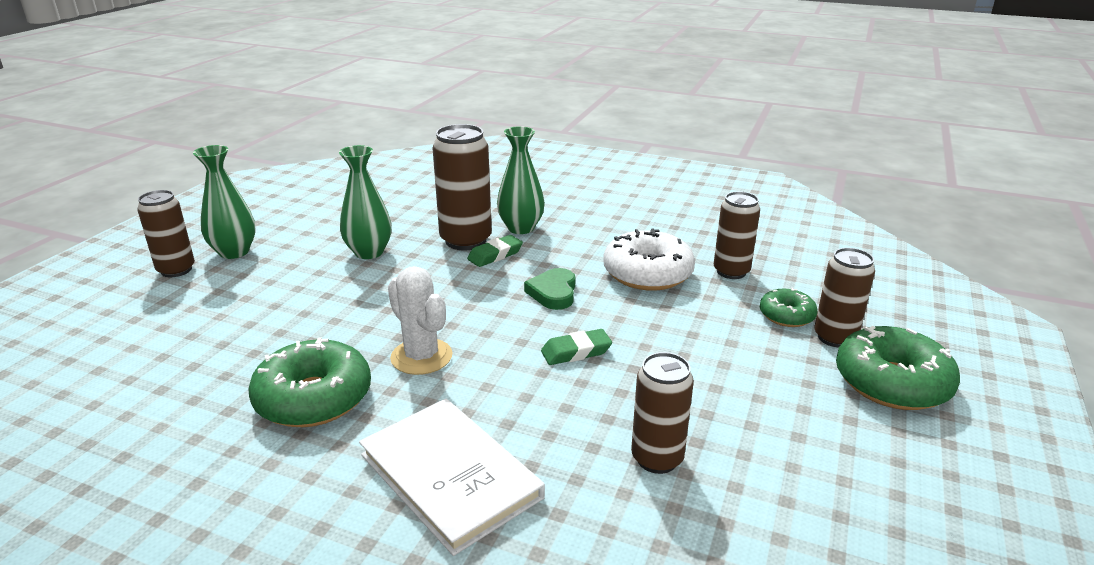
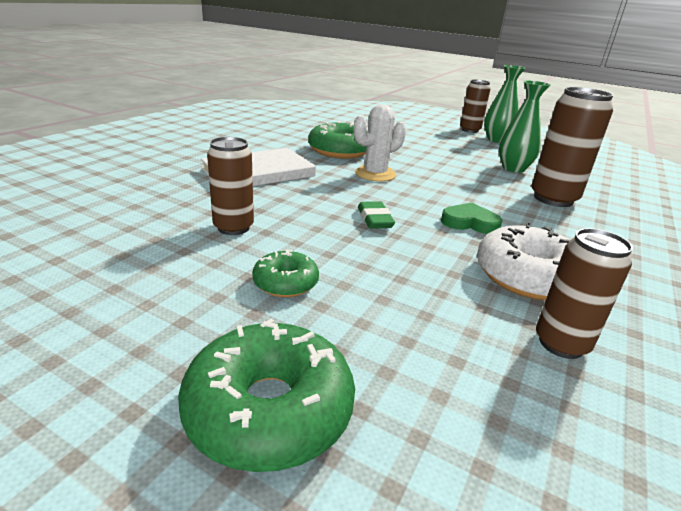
camera: 95 degrees right, 0 degrees up
(495, 255) = (531, 207): green eraser -> none
(521, 228) = (597, 224): green vase -> none
(786, 315) = (445, 361): green donut -> green donut (285, 283)
(835, 337) = (387, 392): brown can -> none

